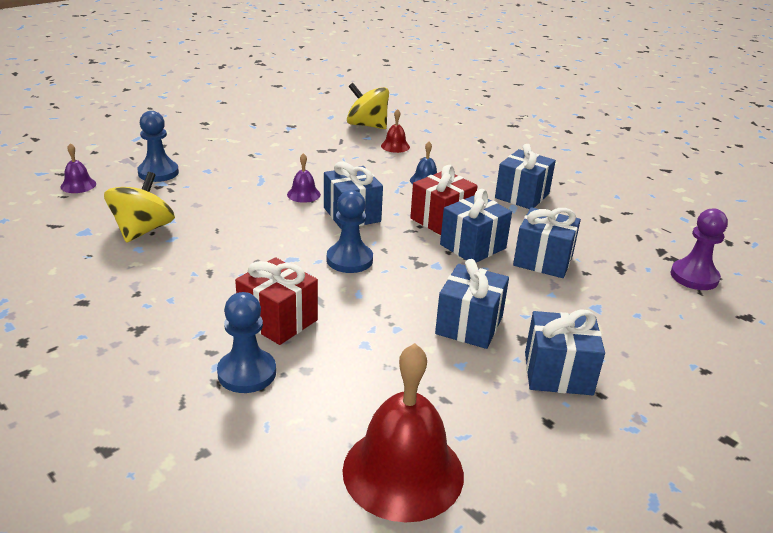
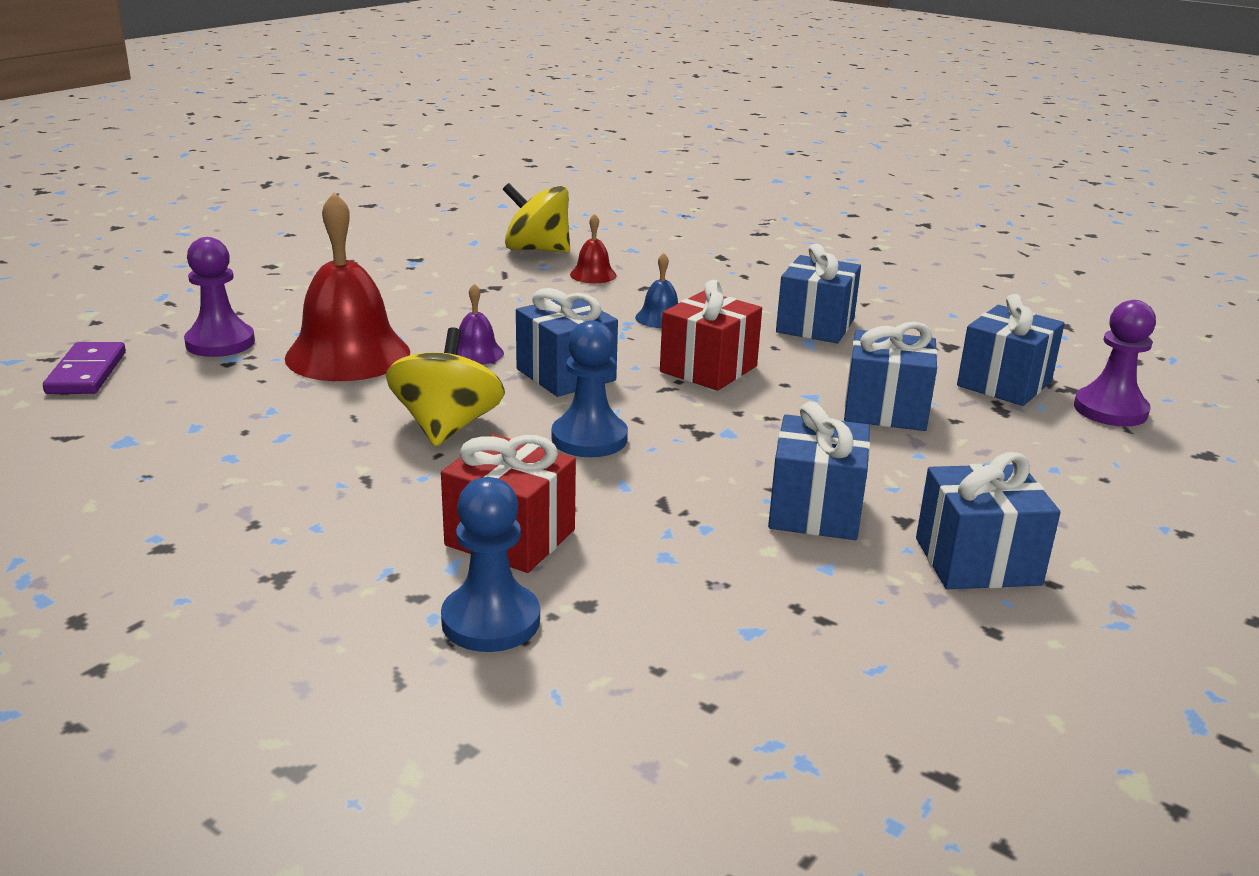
camera: 10 degrees left, 5 degrees down
(78, 185) = (86, 373): purple bell -> purple domino
(143, 230) = (227, 429): yellow spinning top -> yellow spinning top (447, 427)
(158, 173) = (220, 343): blue pawn -> purple pawn
(403, 471) = (805, 732): red bell -> red bell (348, 355)
(473, 246) = (772, 401): blue gift -> blue gift (1004, 384)

